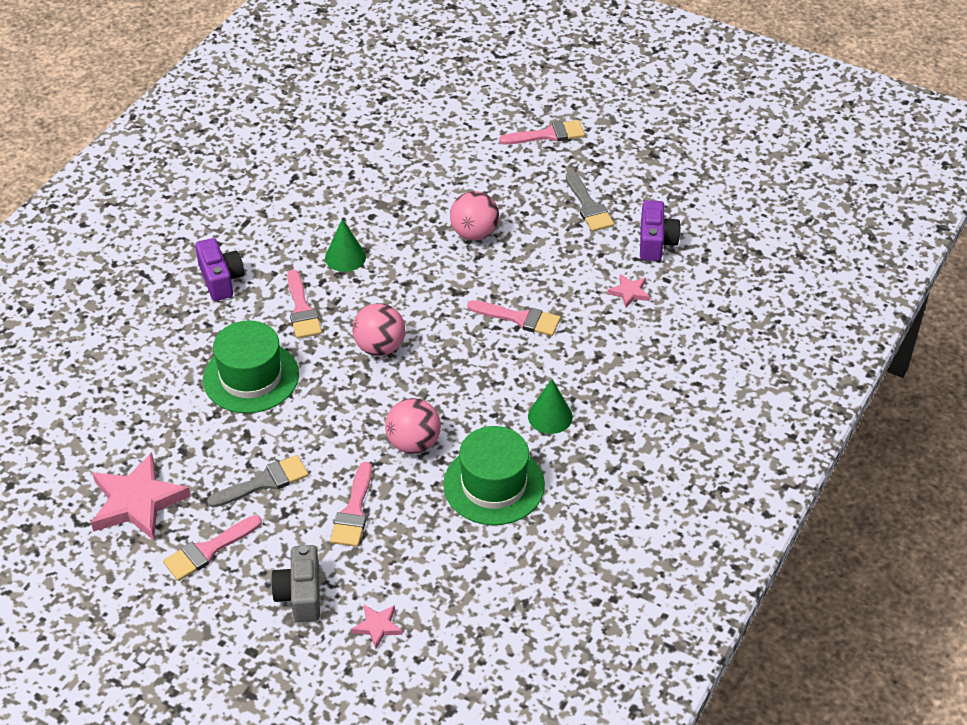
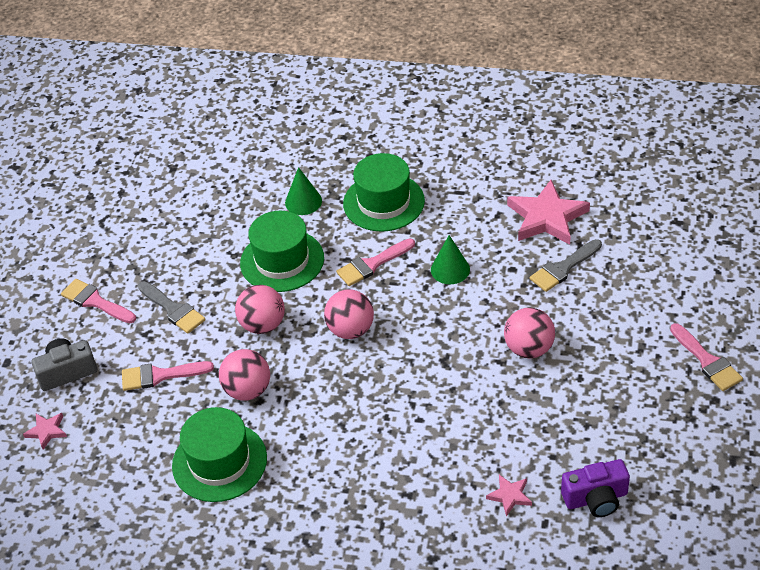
camera: 75 degrees right, 0 degrees up
(137, 501) = (131, 244): pink star -> pink star (547, 217)
(221, 279) = (383, 202): purple camera -> green hat
(332, 412) = (263, 325): none -> pink ball
(519, 319) = (431, 418): pink brush -> none
(550, 416) = (316, 479): green cone -> green cone (303, 201)
(588, 206) = (618, 426): grey brush -> grey brush (563, 268)

